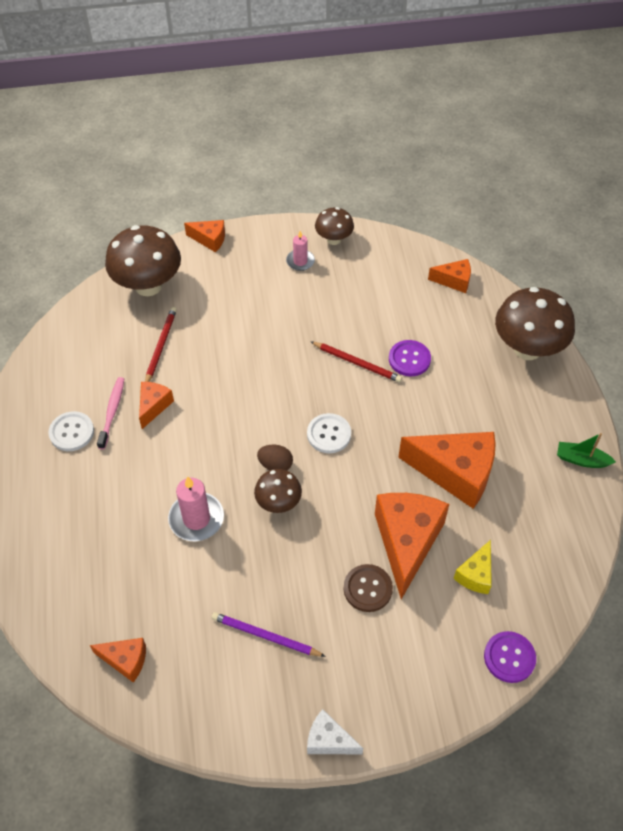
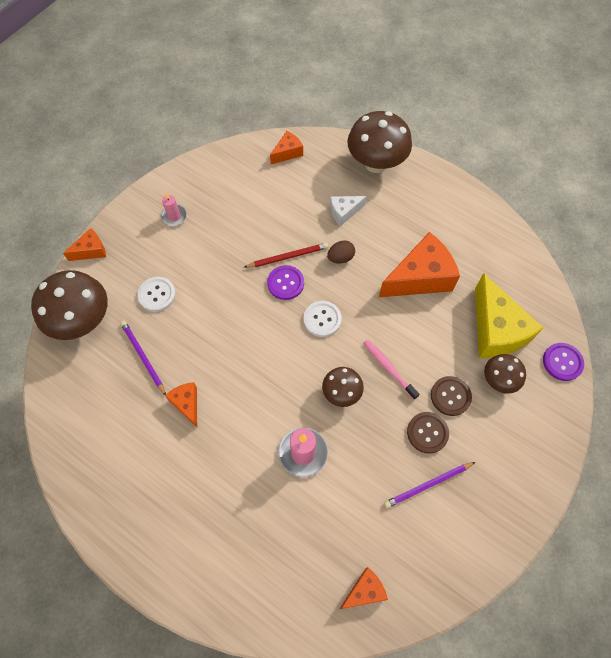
camera: 45 degrees left, 10 degrees up
(71, 432) = (148, 476): white button -> white button (157, 295)
(112, 412) = (161, 434): pink toothbrush -> pink toothbrush (388, 368)
(160, 346) = (143, 357): red pencil -> purple pencil
(275, 465) = (312, 370): brown egg -> brown egg (340, 258)
(313, 597) = (427, 433): none -> brown button
(329, 740) = (529, 509): white cheese -> white cheese (344, 212)
(334, 239) = (180, 183): brown mushroom -> brown mushroom (498, 380)
(407, 542) = (440, 346): orange cheese -> none
(409, 359) = (316, 227): purple button -> purple button (285, 283)
(475, 574) = (495, 330): yellow cheese -> yellow cheese, size x1.97
(581, 460) = (475, 209): green boat -> none

